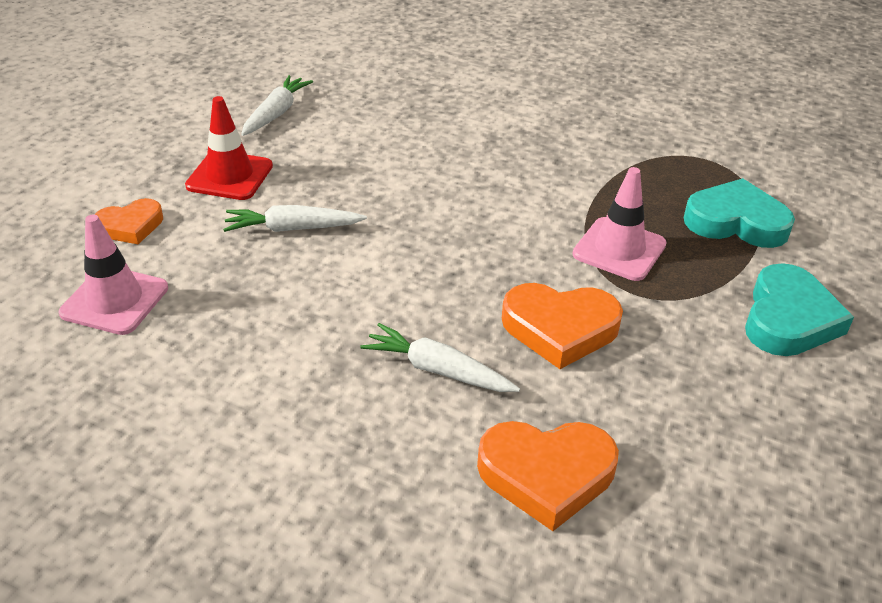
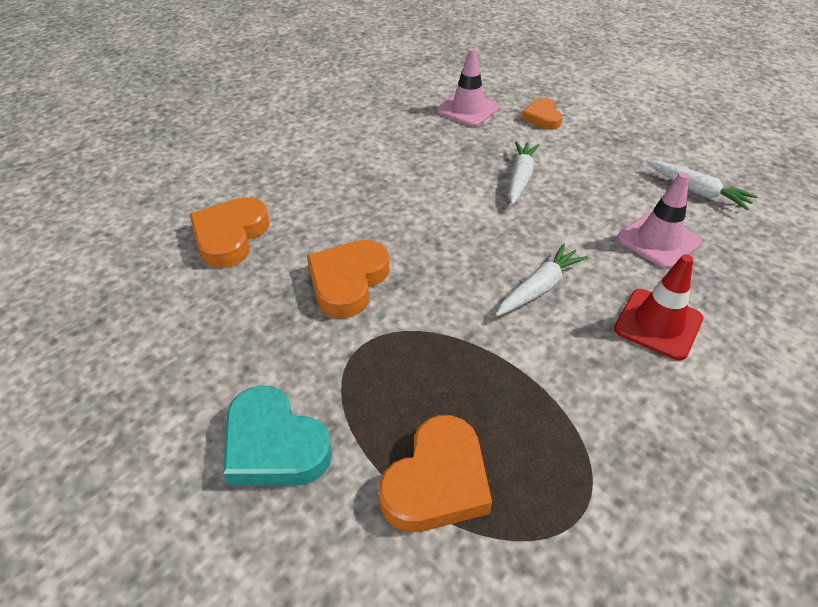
camera: 110 degrees right, 5 degrees up
(230, 176) = (597, 159): red traffic cone -> red traffic cone (658, 324)
(438, 370) = (342, 214): white carrot -> white carrot (539, 288)
(619, 249) = (428, 355): pink traffic cone -> pink traffic cone (658, 240)
(736, 222) = (437, 481): turquoise heart -> orange heart

